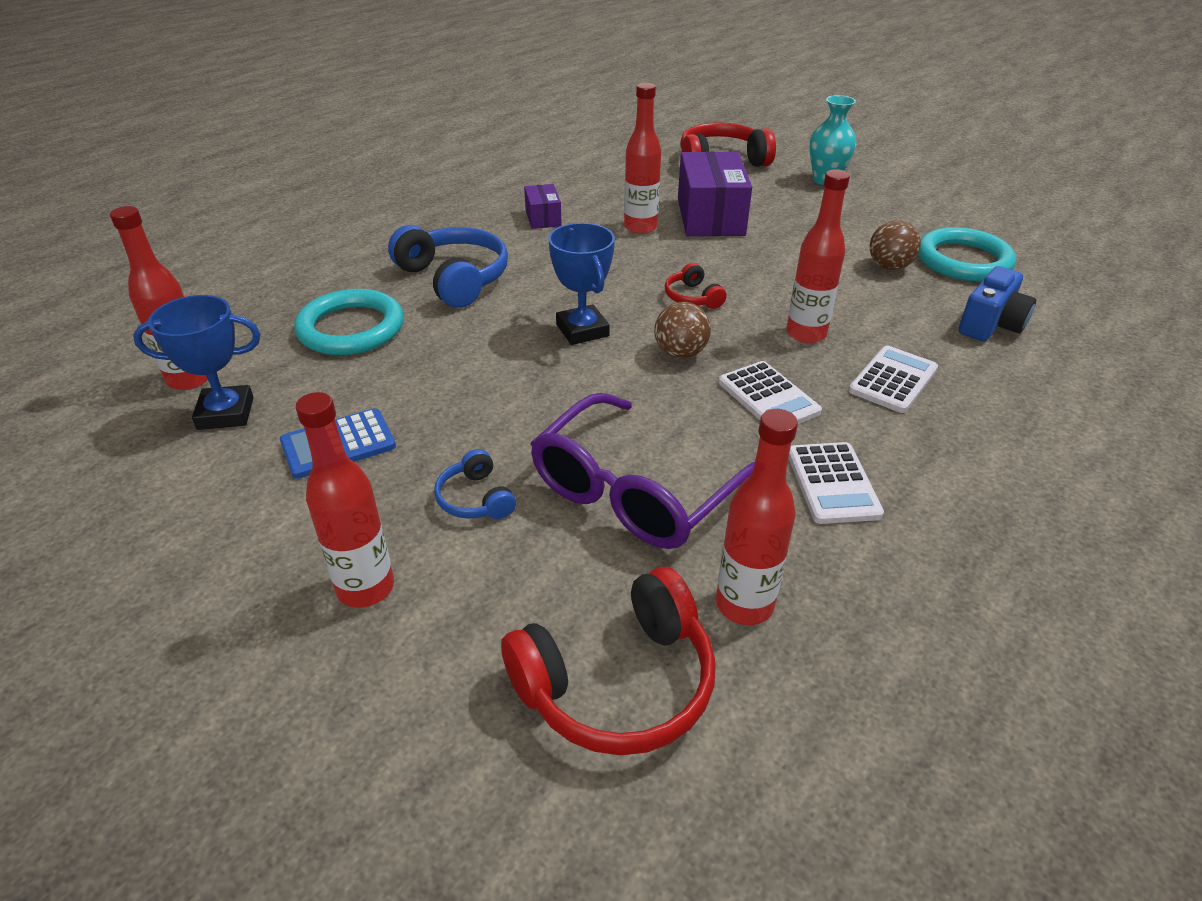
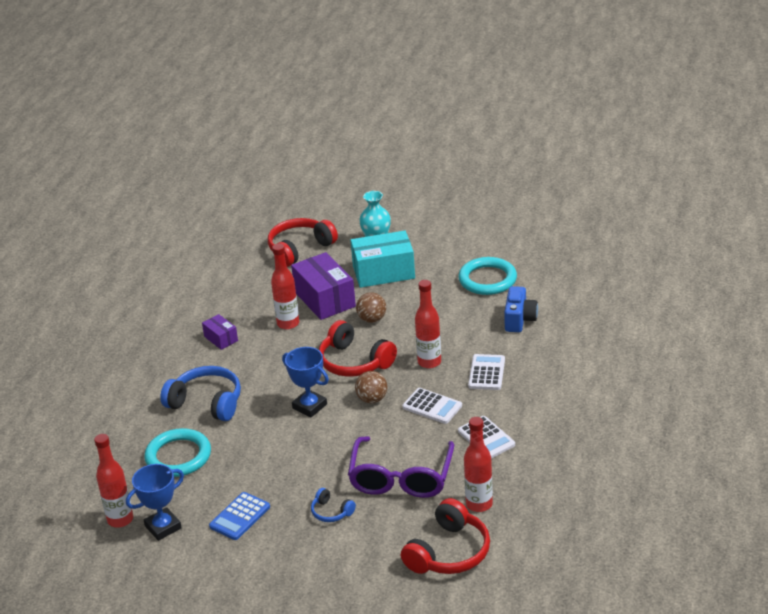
camera: 25 degrees left, 5 degrees down
(365, 588) = (317, 566): red bottle -> none
(692, 297) = (354, 362): red headphones -> red headphones, size x1.97
(812, 211) = (383, 272): none -> turquoise box
(889, 267) = (449, 299): brown ball -> brown ball (372, 319)

